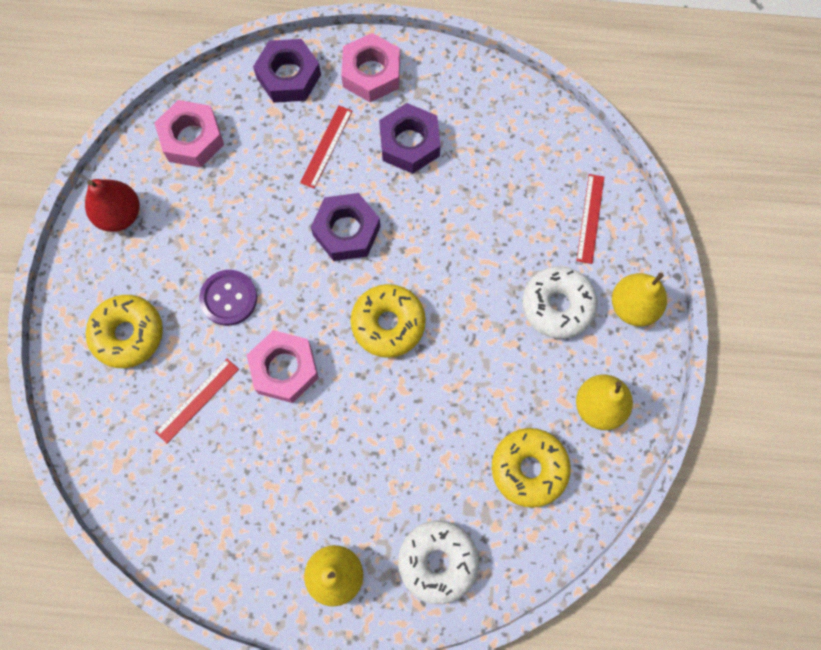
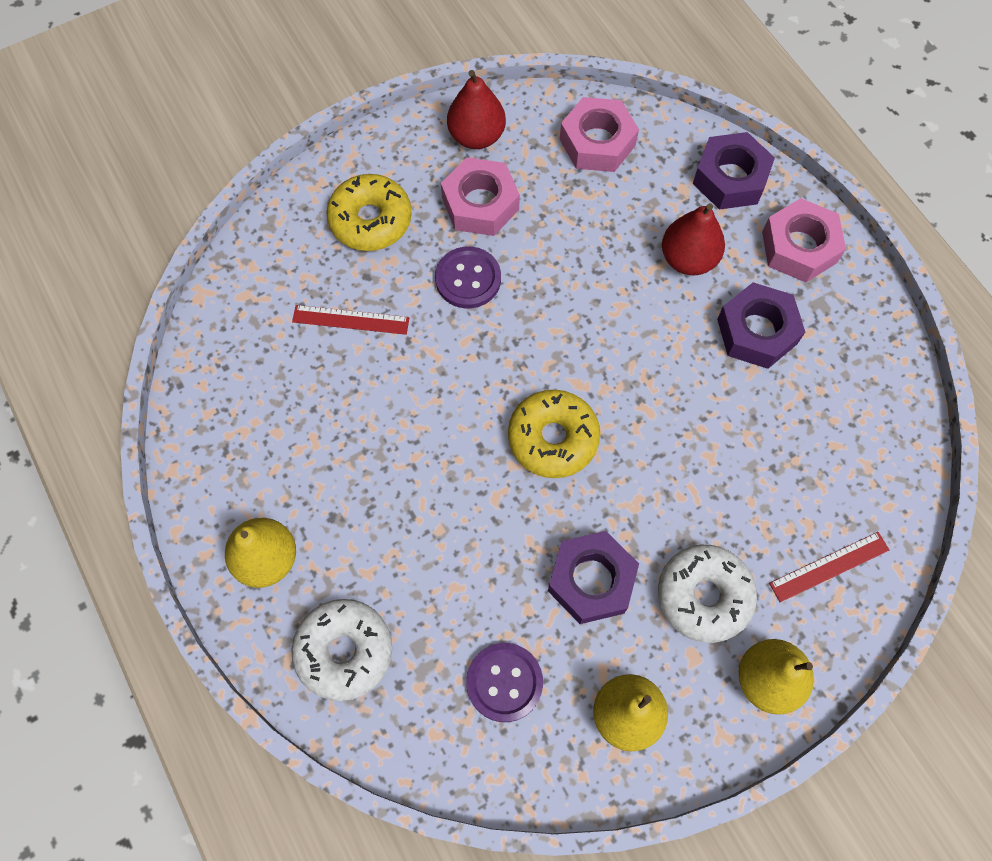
camera: 55 degrees right, 5 degrees down
(284, 369) = (436, 374): pink nut -> pink nut (480, 204)
(326, 146) = (688, 259): red ruler -> red pear
(346, 231) = (617, 336): purple nut -> purple nut (591, 580)
(529, 468) = (504, 682): yellow donut -> purple button

